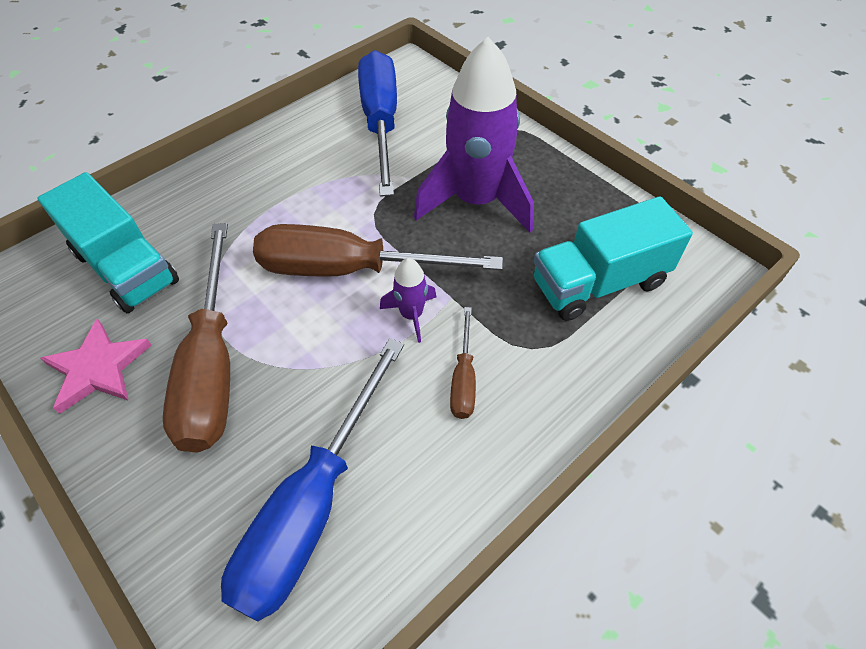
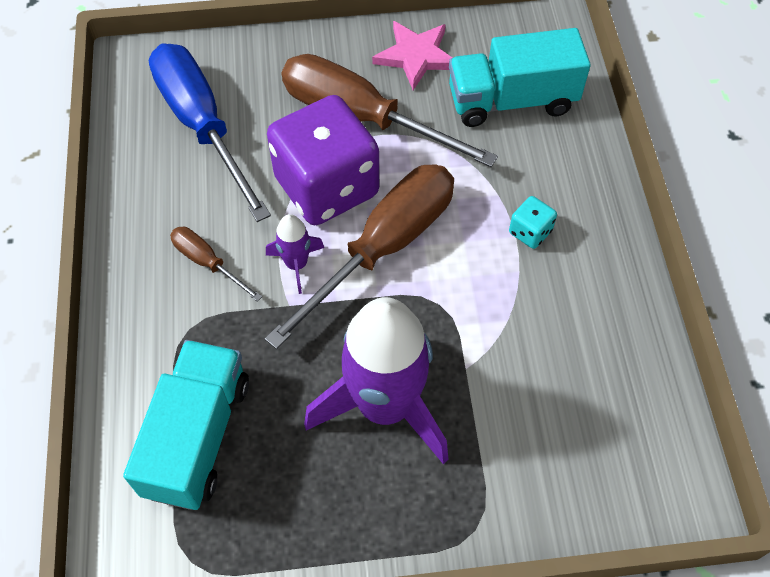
camera: 125 degrees right, 5 degrees up
(269, 196) = (530, 232): none -> turquoise dice
(316, 343) = (327, 187): none -> purple dice
(381, 122) = (582, 393): blue screwdriver -> none

